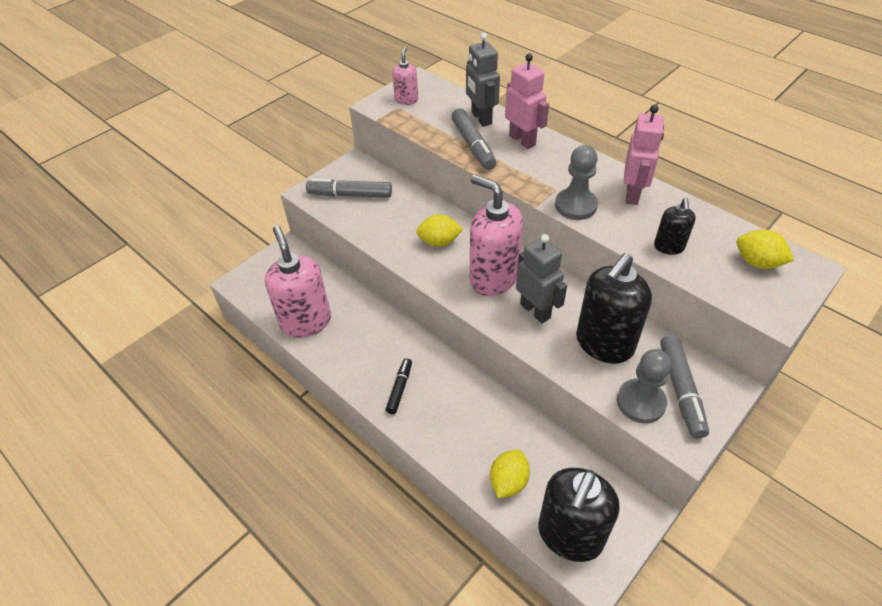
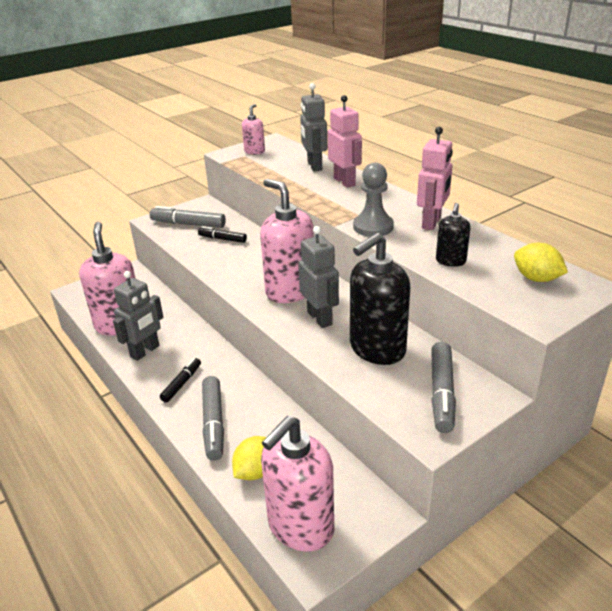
camera: 10 degrees right, 15 degrees down
(347, 353) = (145, 351): none -> grey robot
(396, 213) = (222, 239): none -> black marker
(439, 242) = (252, 262): yellow lemon -> none
(473, 145) = (298, 183): grey marker -> grey marker (213, 423)
(570, 535) = (300, 527): black soap dispenser -> pink soap dispenser
(640, 402) = (396, 398): grey pawn -> none

